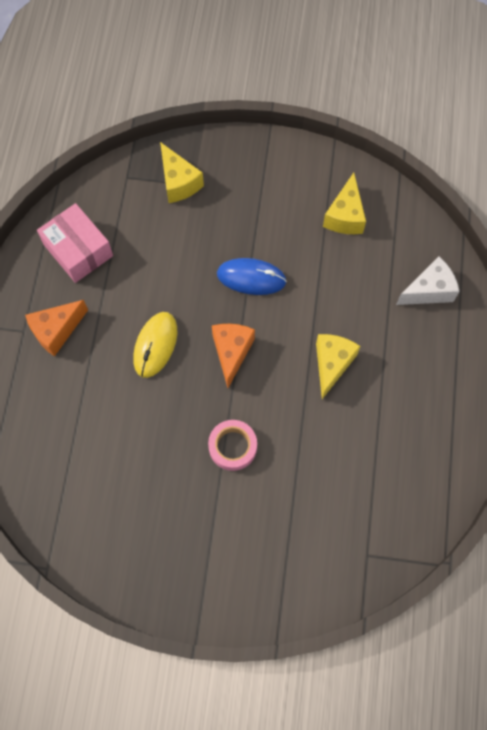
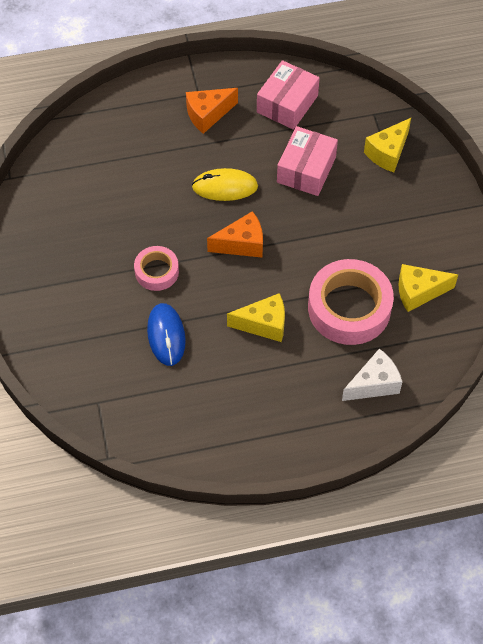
camera: 70 degrees right, 10 degrees down
(56, 331) = (208, 115): orange cheese -> orange cheese turned 60 degrees counterclockwise
(167, 261) = (306, 170): none -> pink box
(251, 278) = (320, 237): blue mouse -> blue mouse (166, 335)
(340, 281) = (349, 308): none -> pink tape
(428, 290) = (374, 384): white cheese -> white cheese turned 75 degrees counterclockwise

